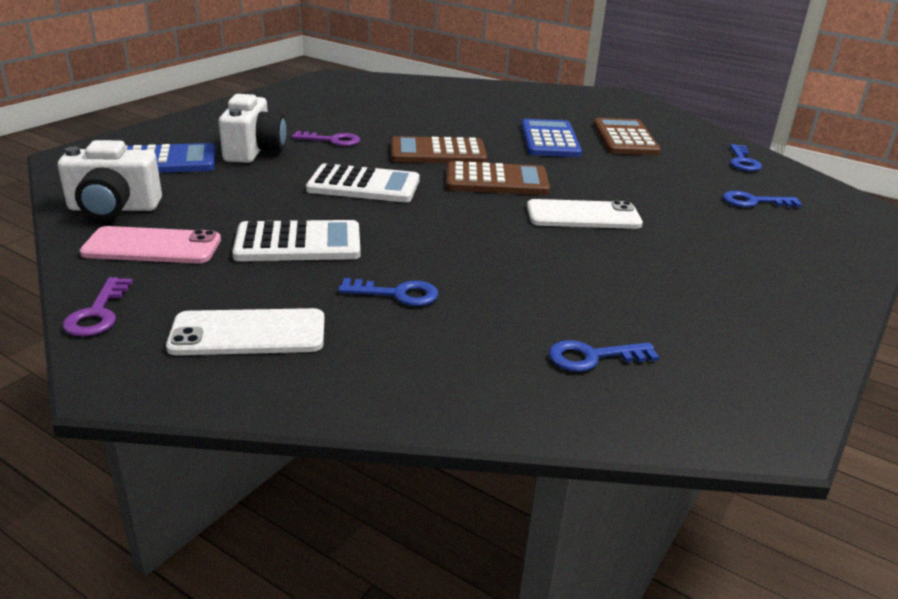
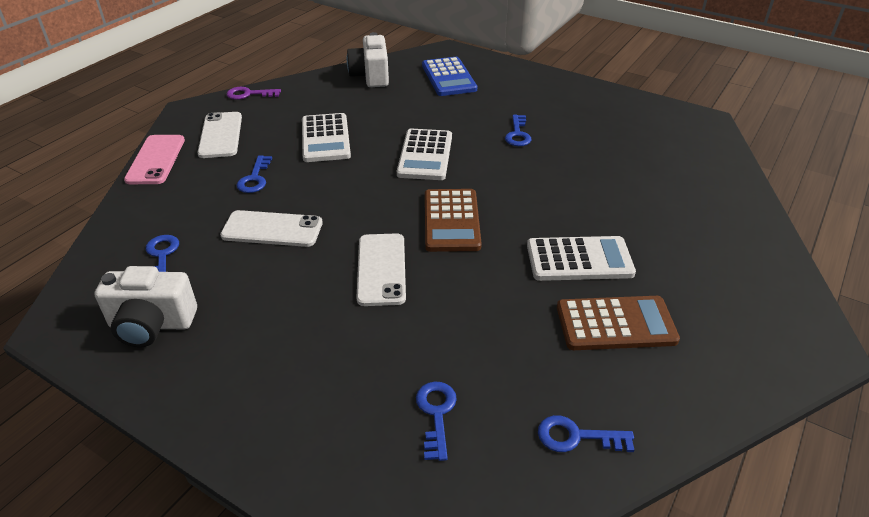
camera: 90 degrees right, 10 degrees up
(152, 246) = (321, 95): pink phone -> pink phone (156, 160)
(254, 151) = (480, 105): white camera -> white camera (152, 325)
(332, 140) = (517, 134): purple key -> blue key
(438, 152) = (510, 187): brown calculator -> none
(521, 276) = (272, 229): none -> white phone
(550, 140) = (579, 260): blue calculator -> white calculator

